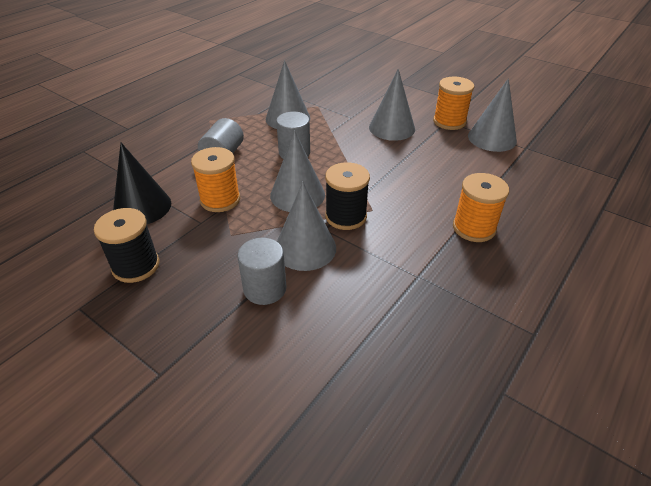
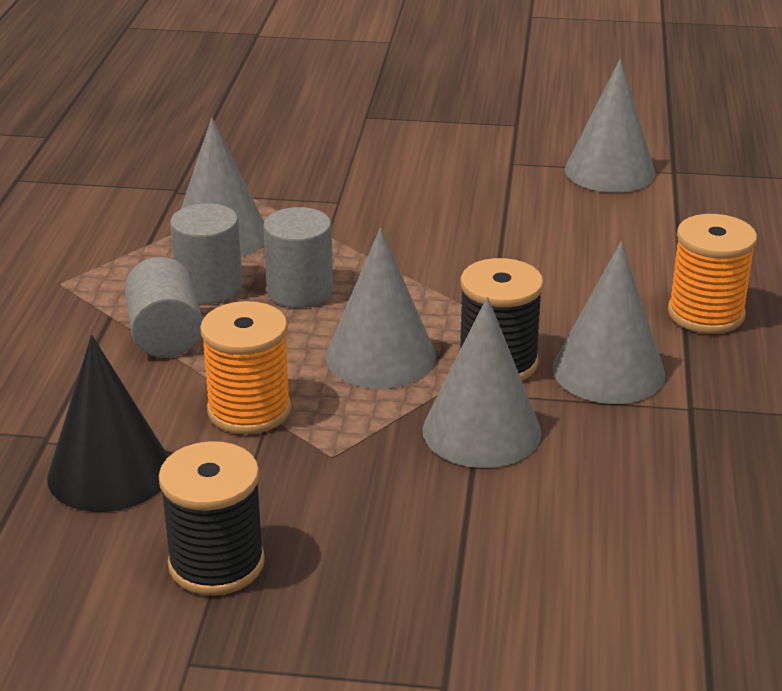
camera: 30 degrees left, 10 degrees down
(265, 289) = (480, 510): grey cylinder -> grey cylinder (209, 287)
(392, 128) = (430, 200): grey cone -> grey cone (608, 371)
(449, 122) = (517, 163): orange spool -> none

